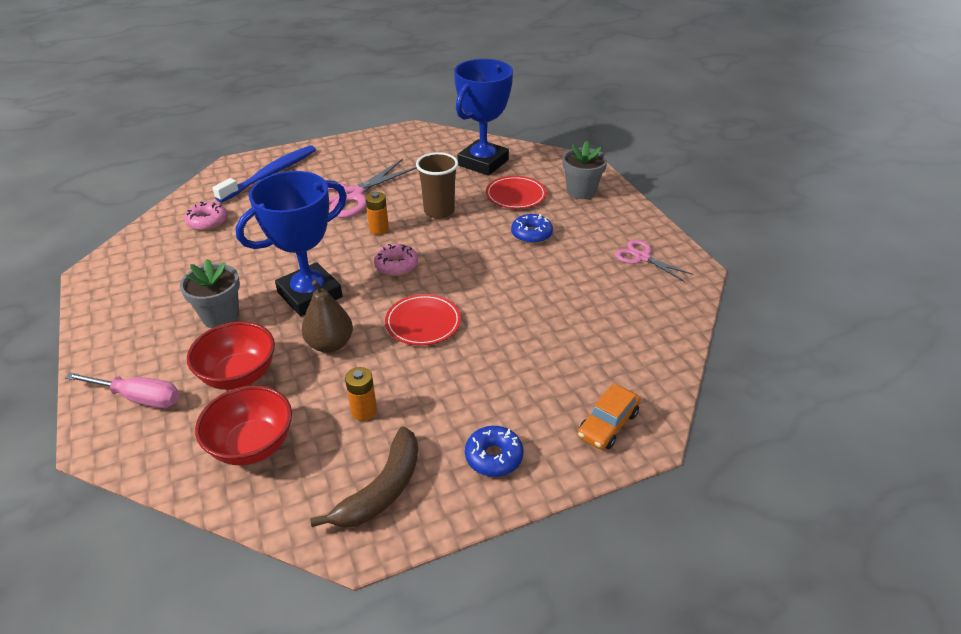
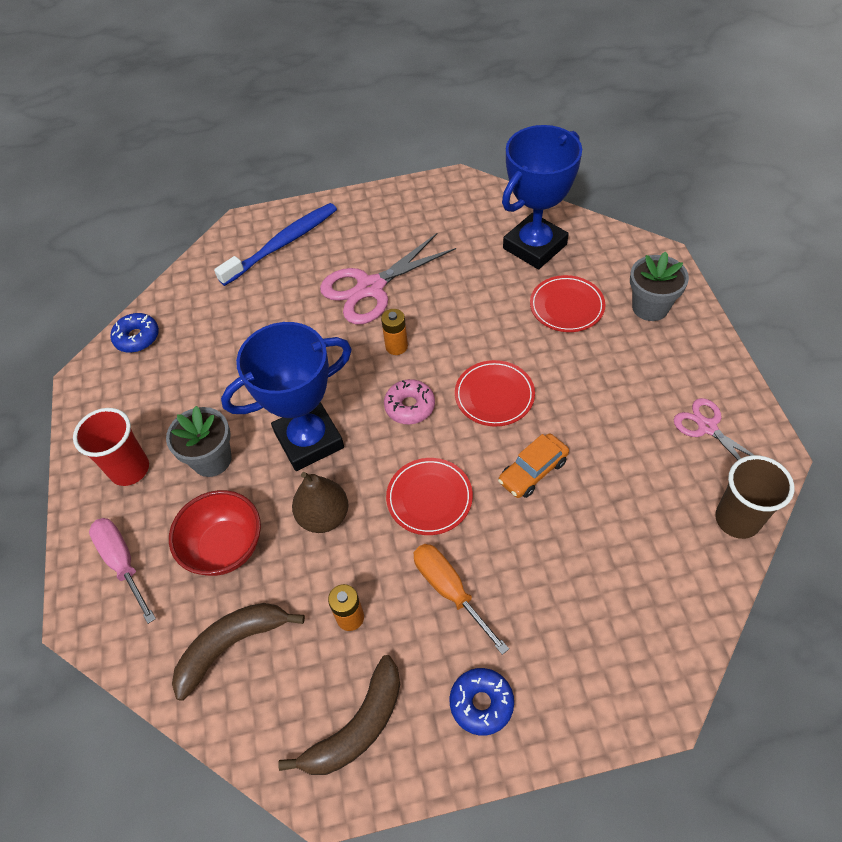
camera: 15 degrees right, 15 degrees up
(138, 398) = (123, 563): pink screwdriver -> pink screwdriver turned 150 degrees counterclockwise
(141, 330) = (130, 469): none -> red cup
(207, 222) = (207, 314): pink donut -> none
(252, 445) = (231, 645): red bowl -> brown banana
(439, 211) = (470, 324): brown cup -> brown cup (737, 519)
(452, 382) = (450, 591): none -> orange screwdriver
(467, 253) = (494, 395): none -> red plate
(531, 234) = (576, 374): blue donut -> blue donut (137, 337)
(608, 424) = (617, 679): orange car -> orange car (533, 471)

